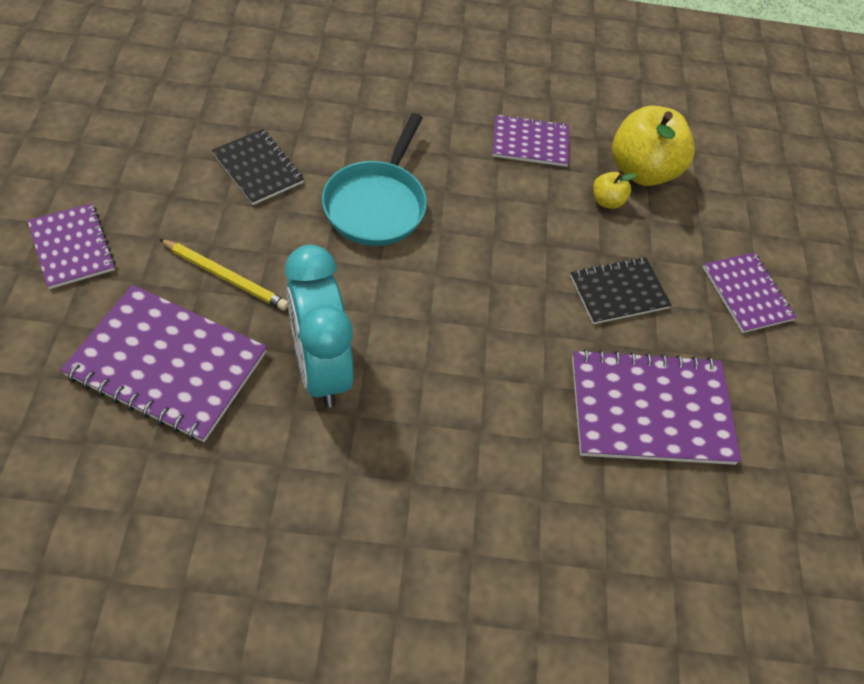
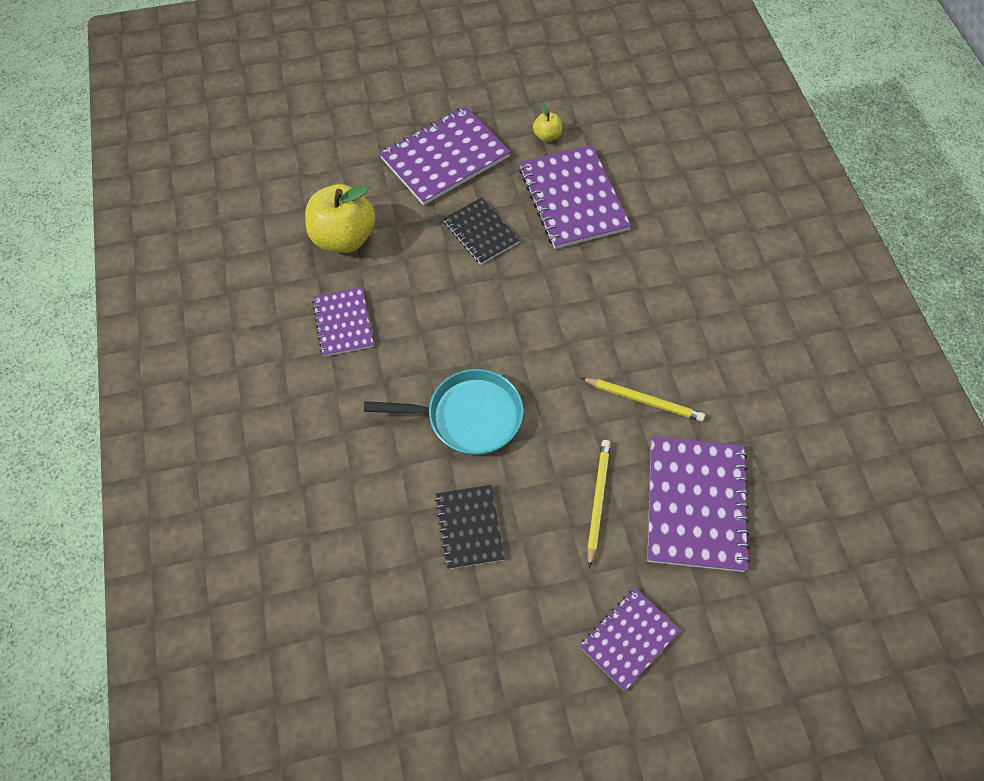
camera: 100 degrees left, 5 degrees up
(258, 168) = (469, 527): black notebook -> black notebook turned 45 degrees counterclockwise
(320, 368) = (644, 400): turquoise clock -> yellow pencil
(607, 201) = (390, 255): yellow apple -> yellow apple (547, 136)
(747, 294) = (445, 158): purple notebook -> purple notebook, size x1.69

